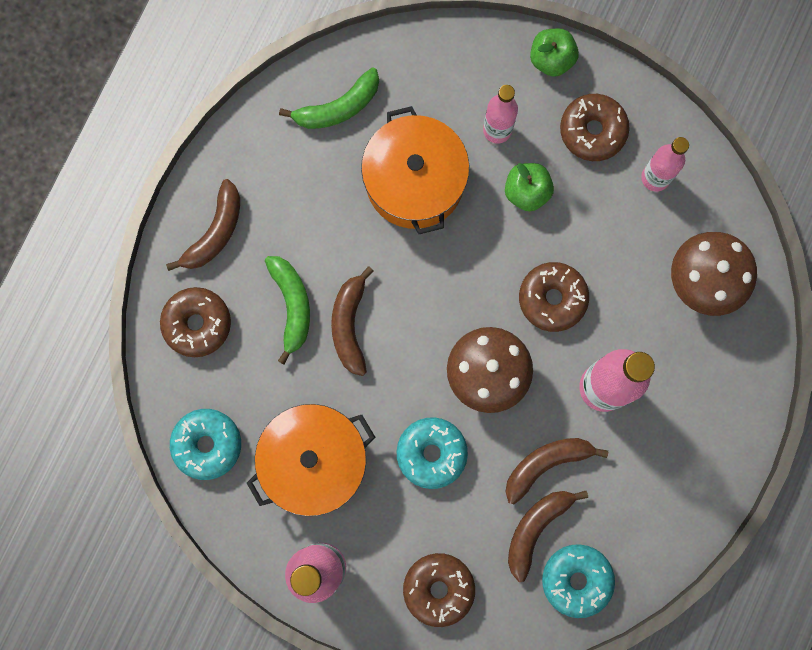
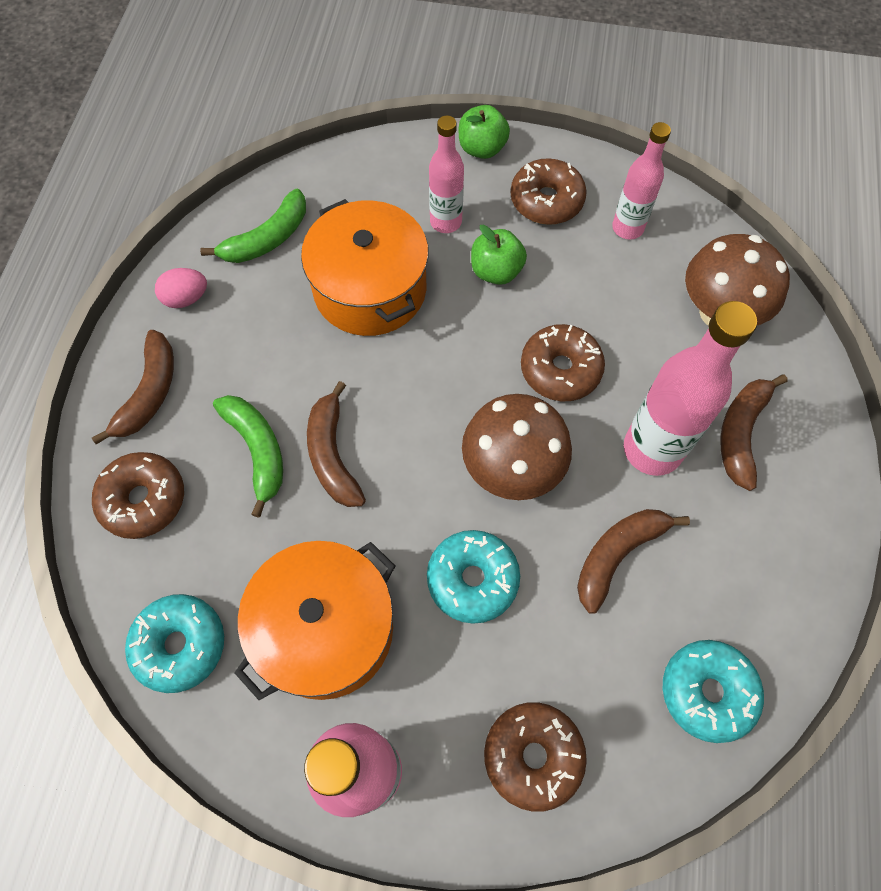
camera: 15 degrees left, 15 degrees down
(258, 150) = (186, 298): none -> pink egg
(536, 528) = (633, 639): brown banana -> brown banana (741, 433)

